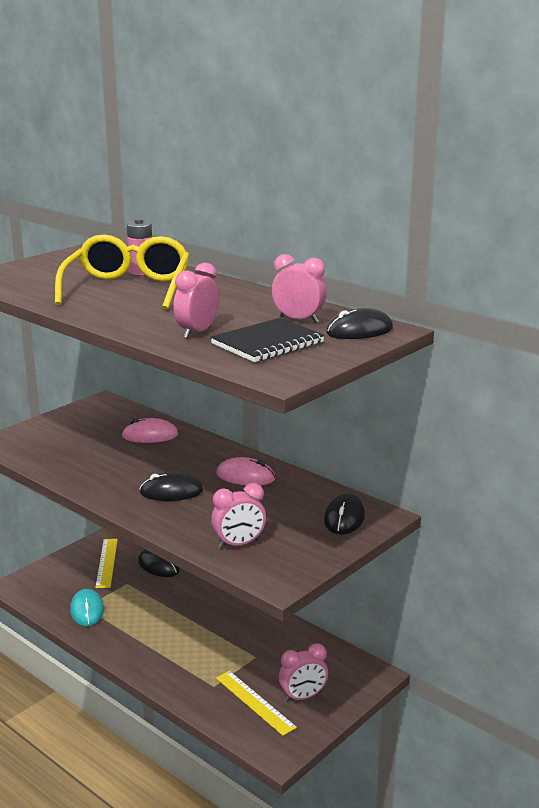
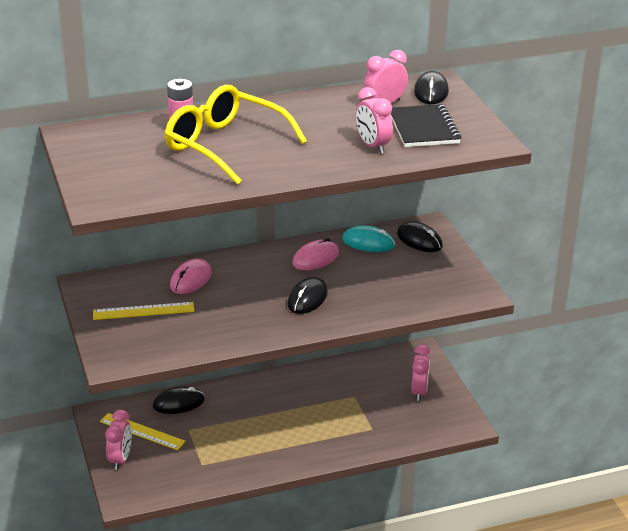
camera: 60 degrees left, 10 degrees up
(87, 610) = (208, 465): turquoise mouse -> turquoise mouse (368, 242)
(239, 544) = (417, 294): pink clock -> pink clock (120, 459)
(255, 702) = (406, 416): yellow ruler -> yellow ruler (143, 311)

